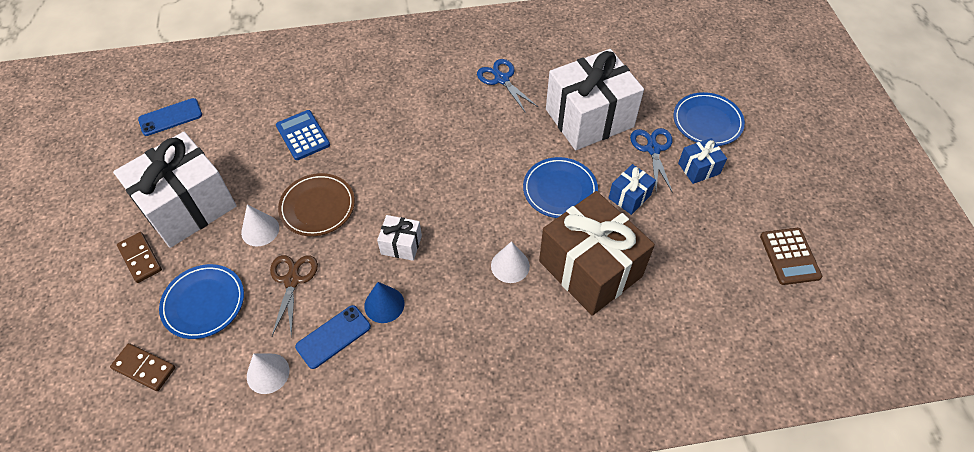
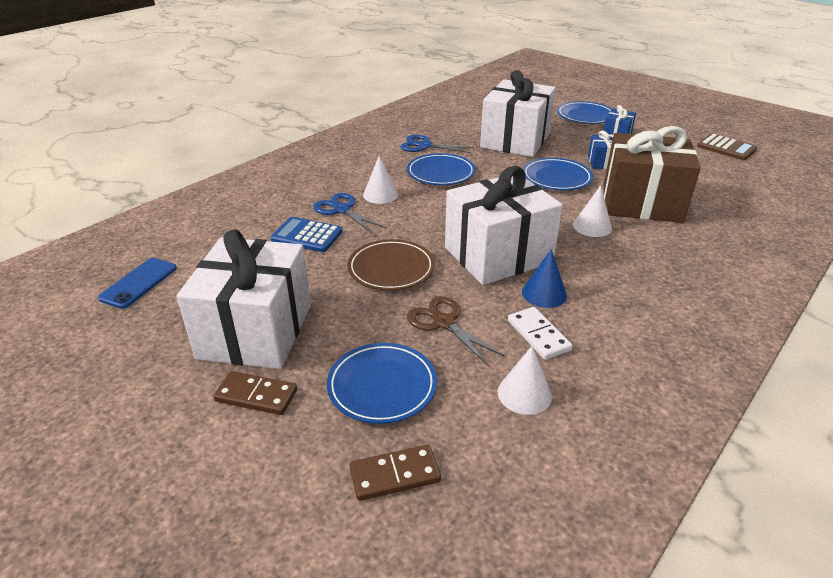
camera: 40 degrees left, 20 degrees down
(260, 230) = (360, 308): white cone -> white cone (380, 194)
(333, 336) = (538, 335): blue phone -> white domino
(401, 245) = (498, 255): white gift -> white gift, size x2.25
(472, 123) = (440, 173): none -> blue plate
(653, 149) = (577, 138): blue scissors -> blue scissors (342, 210)

